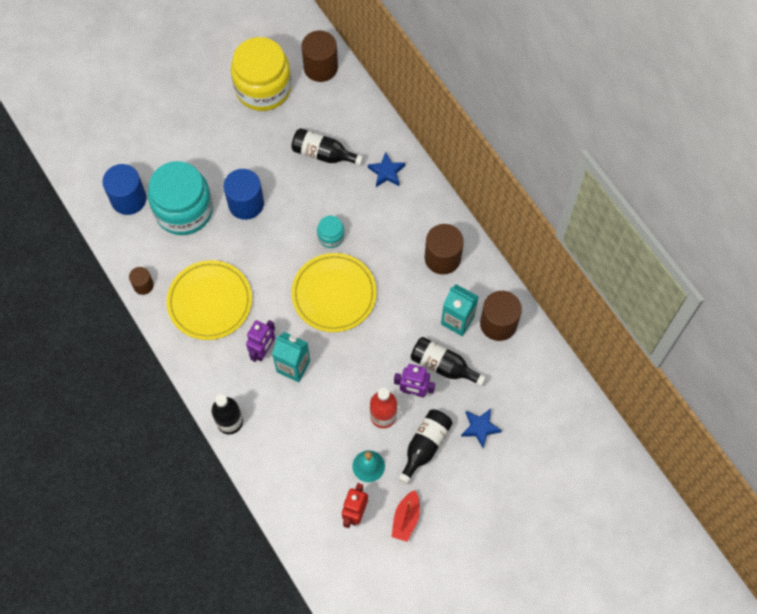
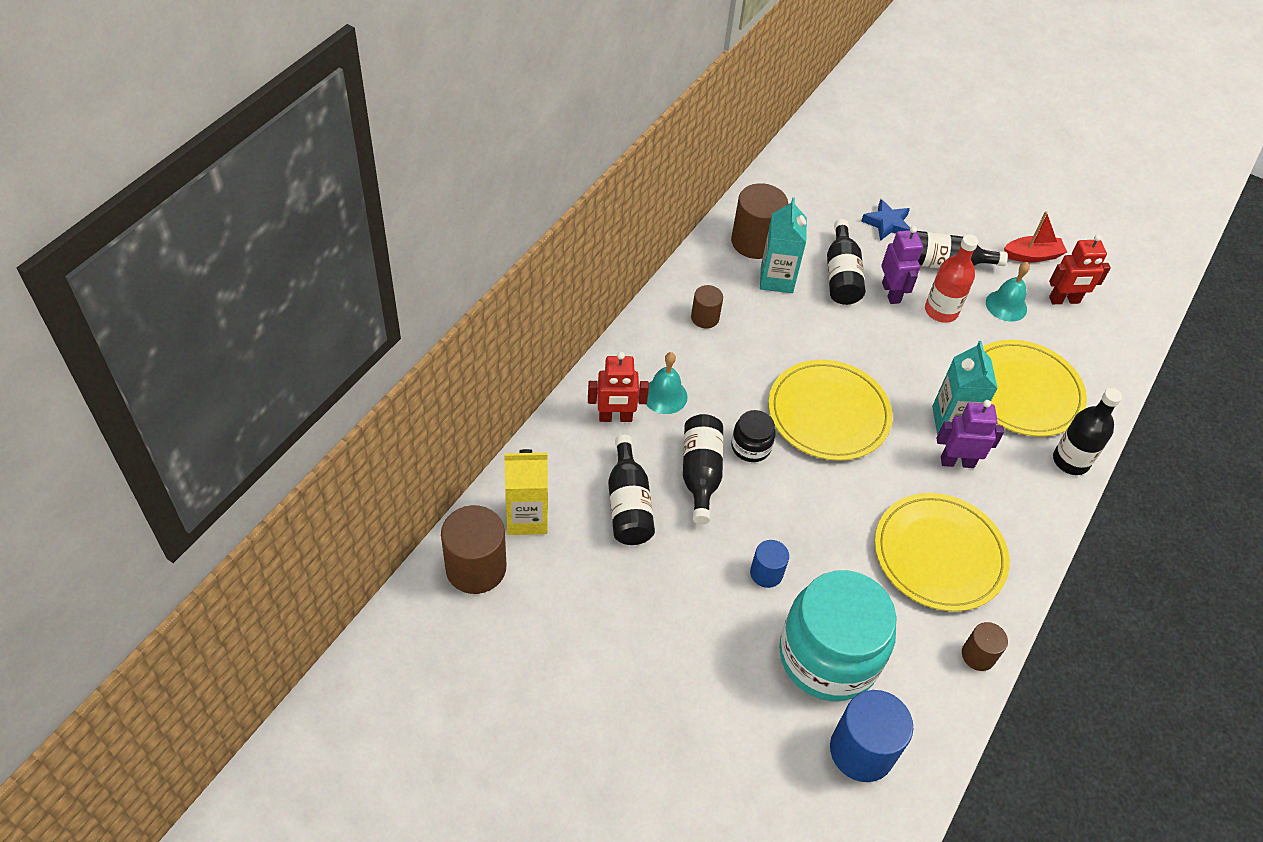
camera: 120 degrees left, 15 degrees down
(246, 203) = (766, 573): blue cylinder -> blue cylinder, size x0.56
(263, 88) = (553, 636): yellow jar -> none
(294, 427) = (1022, 391): none -> yellow plate
(326, 200) = (700, 473): none -> black bottle
(331, 236) = (751, 447): turquoise jar -> black jar
(339, 101) = (527, 517): none -> yellow carton
(386, 172) = (615, 417): blue star -> red robot
(390, 206) = (665, 395): none -> turquoise bell
(442, 258) = (705, 318): brown cylinder -> brown cylinder, size x0.56

